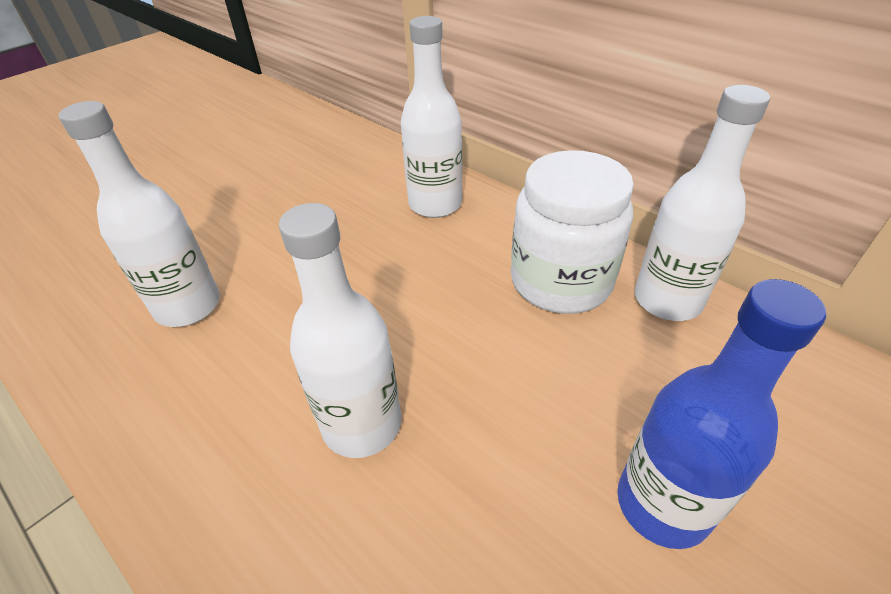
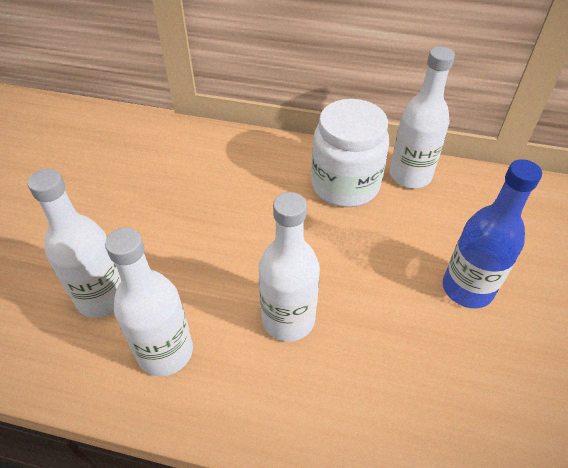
camera: 30 degrees left, 5 degrees up
(435, 204) = (227, 158): white bottle -> white bottle (165, 352)

